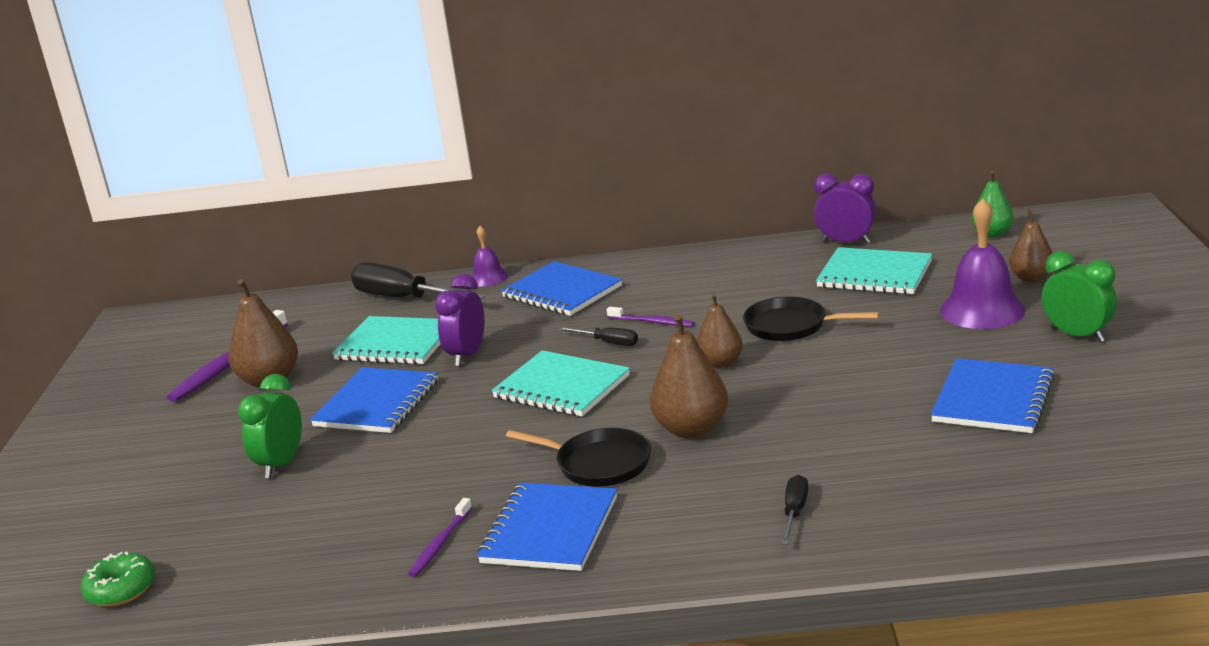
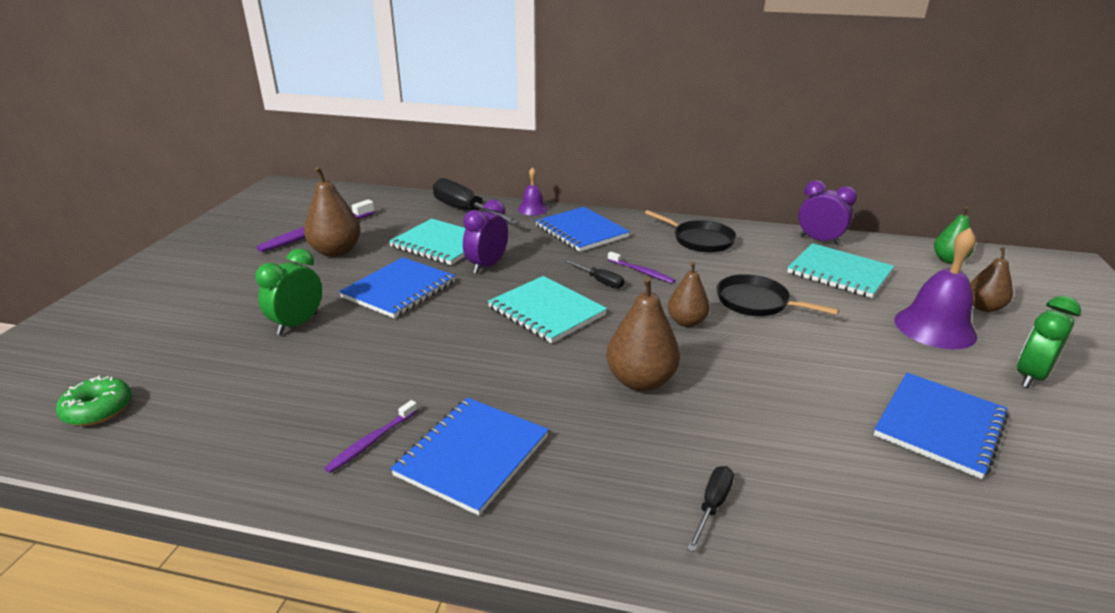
camera: 10 degrees right, 5 degrees up
(599, 464) = (546, 395): black pan -> black pan (700, 240)
(1077, 335) = (1030, 376): green clock -> green clock turned 105 degrees counterclockwise

